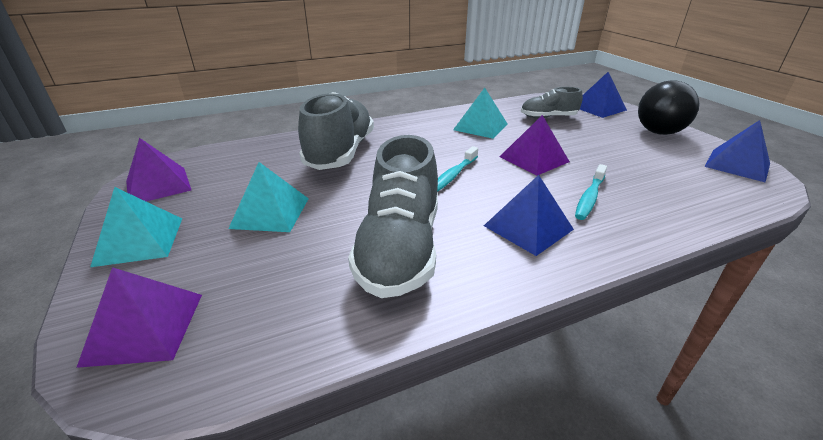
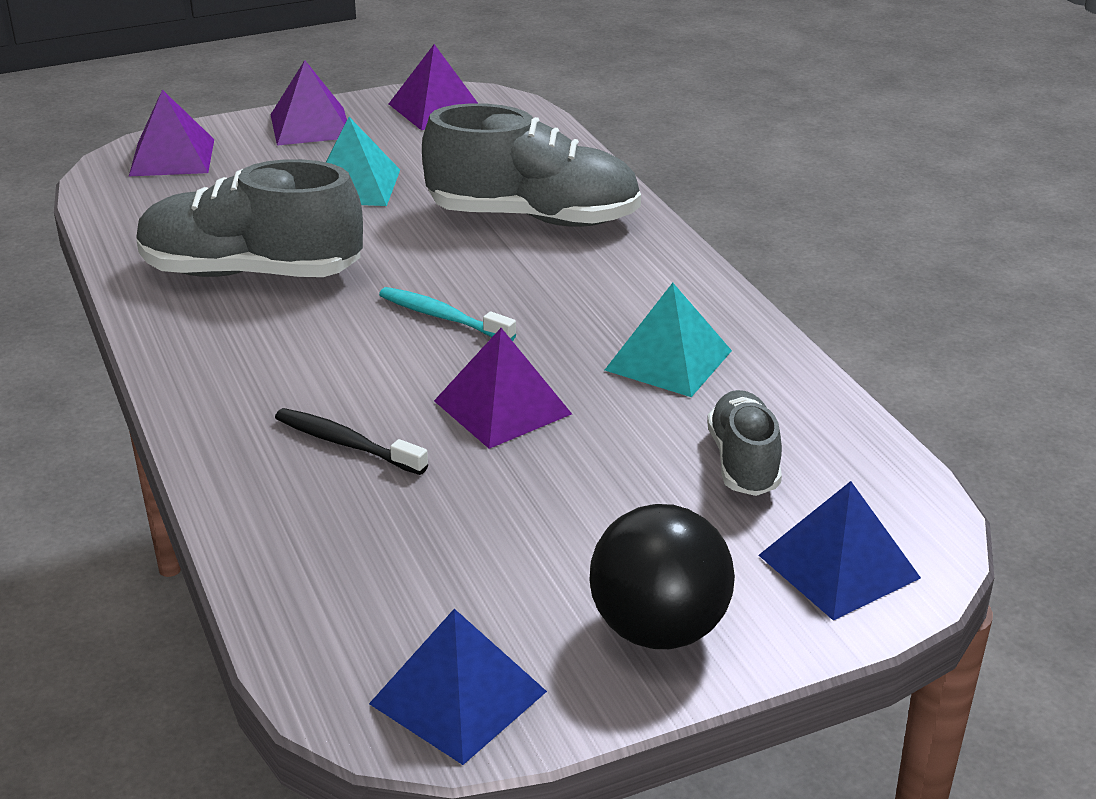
camera: 90 degrees right, 0 degrees up
(139, 241) = (310, 126): turquoise pyramid -> purple pyramid
(528, 227) = (272, 370): blue pyramid -> none
(589, 197) = (346, 443): turquoise toothbrush -> black toothbrush

